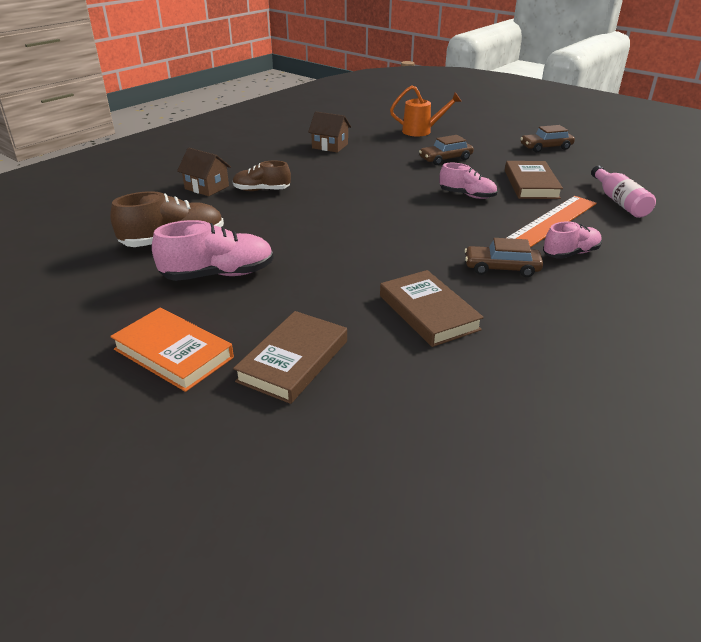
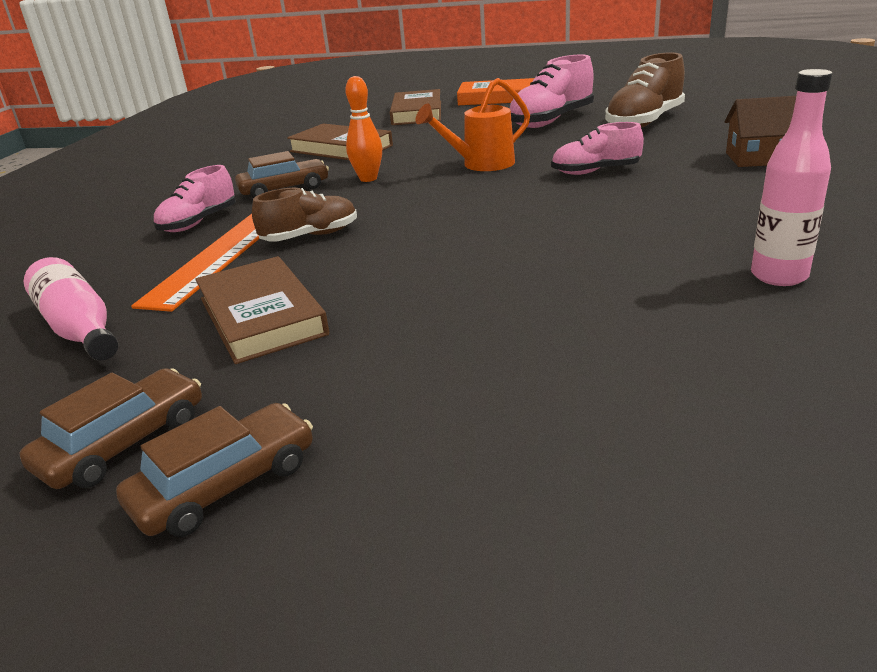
camera: 155 degrees right, 5 degrees down
(261, 190) = (685, 175): brown shoe -> brown shoe (310, 236)
(330, 146) = (779, 276): brown house -> pink bottle
(421, 131) = (674, 421): orange watering can -> orange watering can (481, 165)
(433, 256) = (368, 179): none -> orange bowling pin
(445, 159) = (487, 326): brown car -> brown car (124, 443)
(467, 195) = (376, 256): pink shoe -> pink shoe (595, 172)

